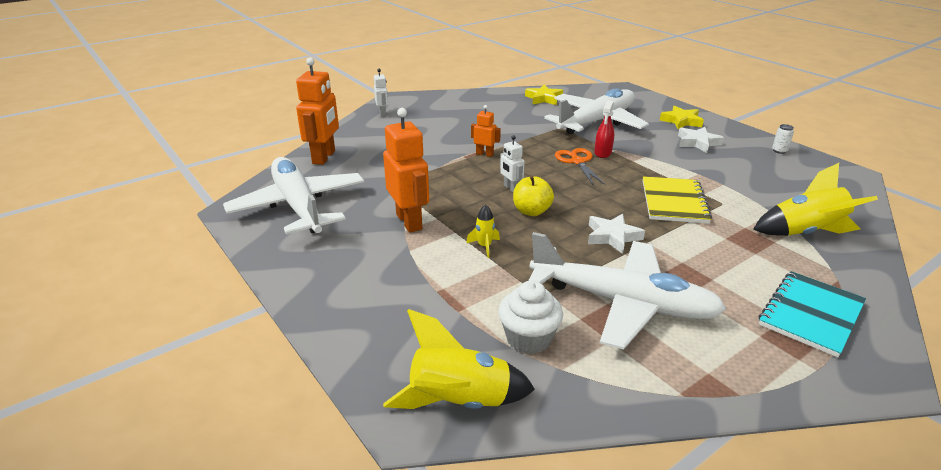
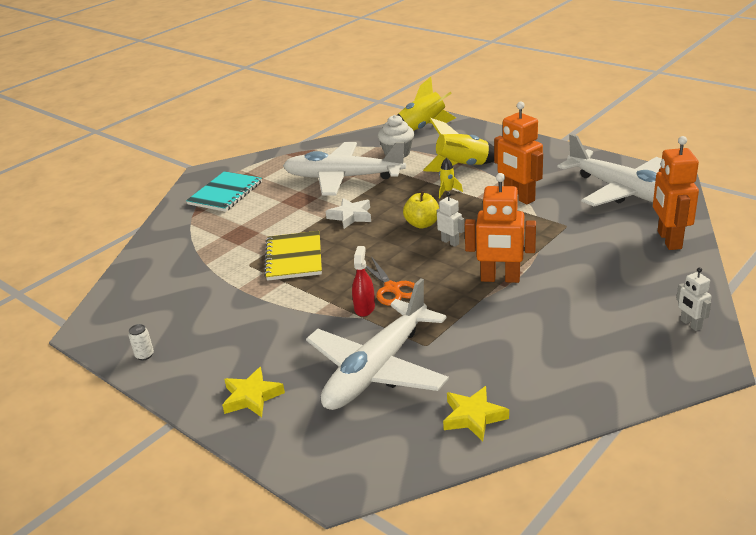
camera: 170 degrees right, 0 degrees up
(484, 154) = (500, 279): orange robot -> orange robot, size x1.92
(697, 143) = (243, 350): white star -> none
(805, 232) = (189, 249): yellow rocket -> yellow rocket (462, 166)

